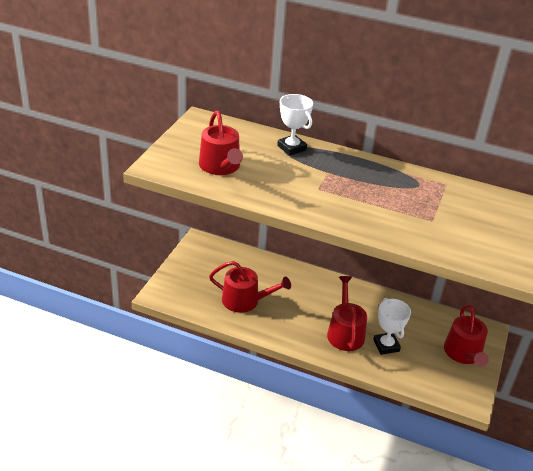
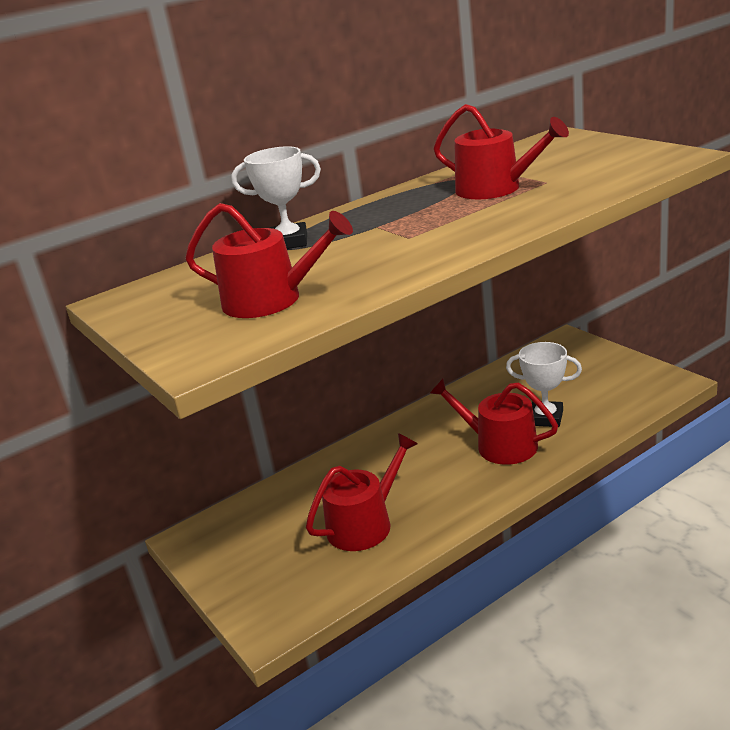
camera: 50 degrees left, 10 degrees down
(464, 354) = (594, 365): red watering can -> red watering can (496, 189)

